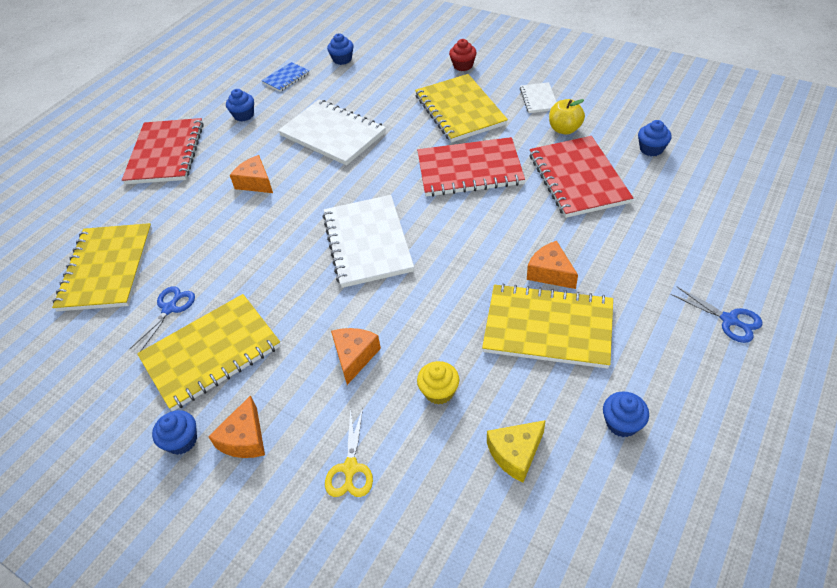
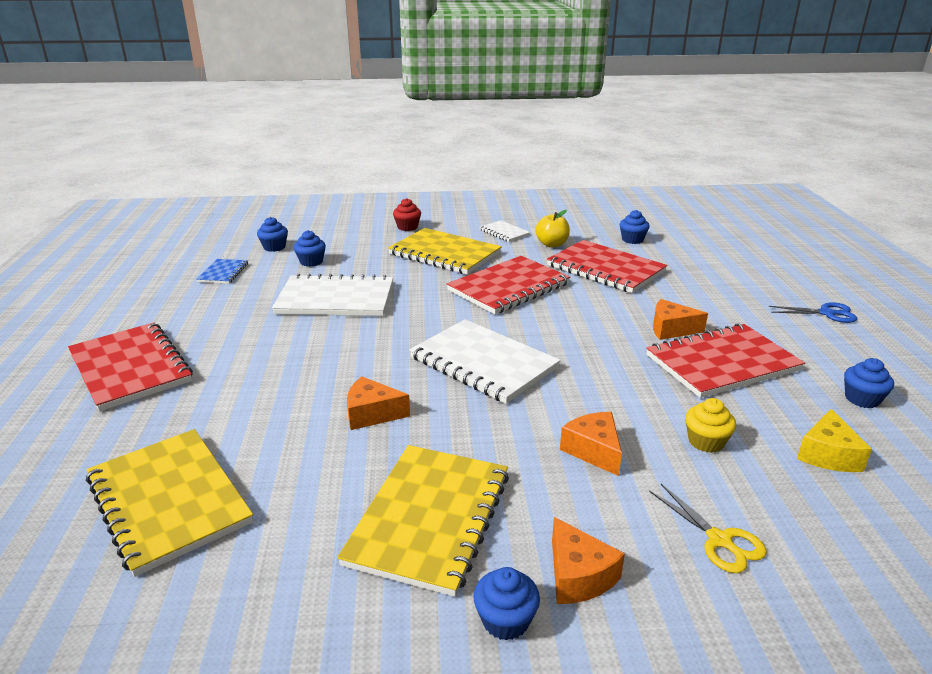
camera: 40 degrees left, 20 degrees down
(169, 309) = (318, 502): blue scissors -> none
(244, 115) = (204, 311): blue cupcake -> blue cupcake (311, 262)
(255, 182) = (291, 357): orange cheese -> orange cheese (372, 414)
(548, 328) = (722, 363): yellow notebook -> red notebook

